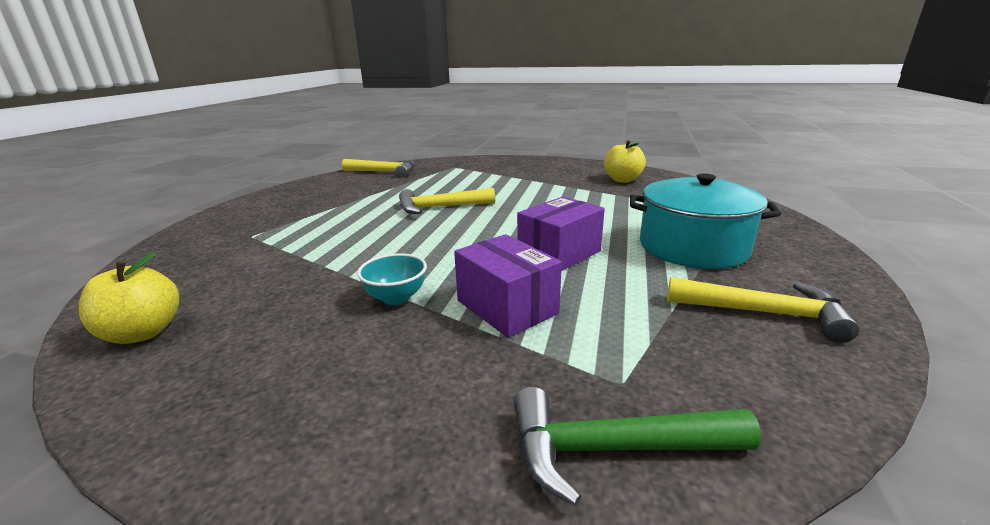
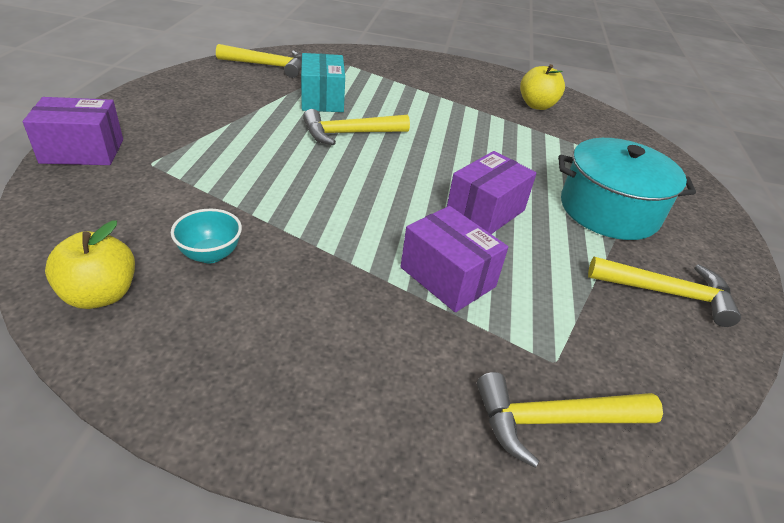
camera: 10 degrees left, 15 degrees up
(197, 231) = (82, 151): none -> purple box
(396, 298) = (340, 261): turquoise bowl -> turquoise bowl (210, 254)
(423, 188) = (322, 99): none -> turquoise box
(613, 449) = (554, 421): green hammer -> yellow hammer

